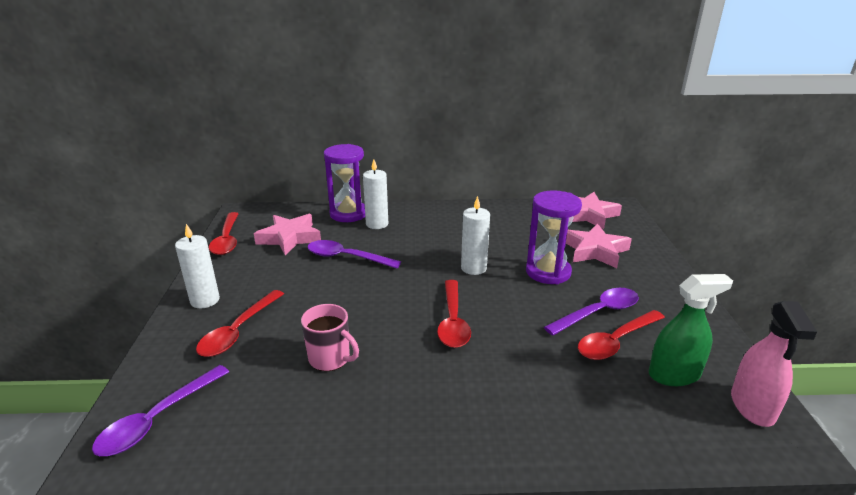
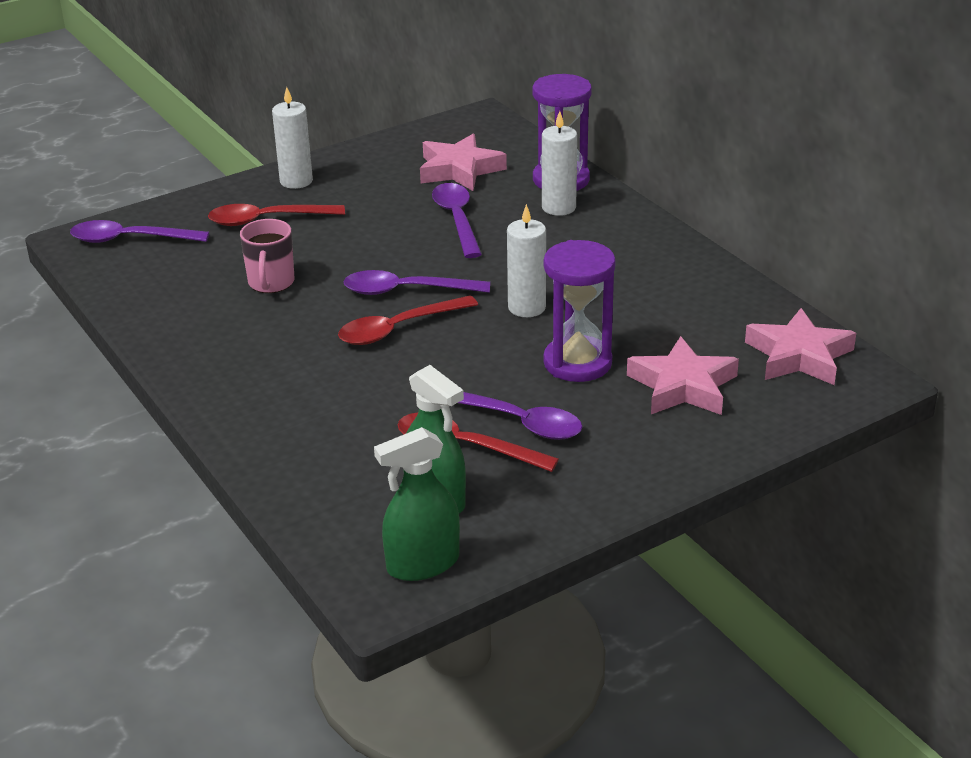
camera: 60 degrees right, 5 degrees up
(227, 240) = (414, 138): red spoon -> none
(409, 303) = (406, 291): none -> purple spoon
(752, 406) = (423, 564): pink spray bottle -> green spray bottle

